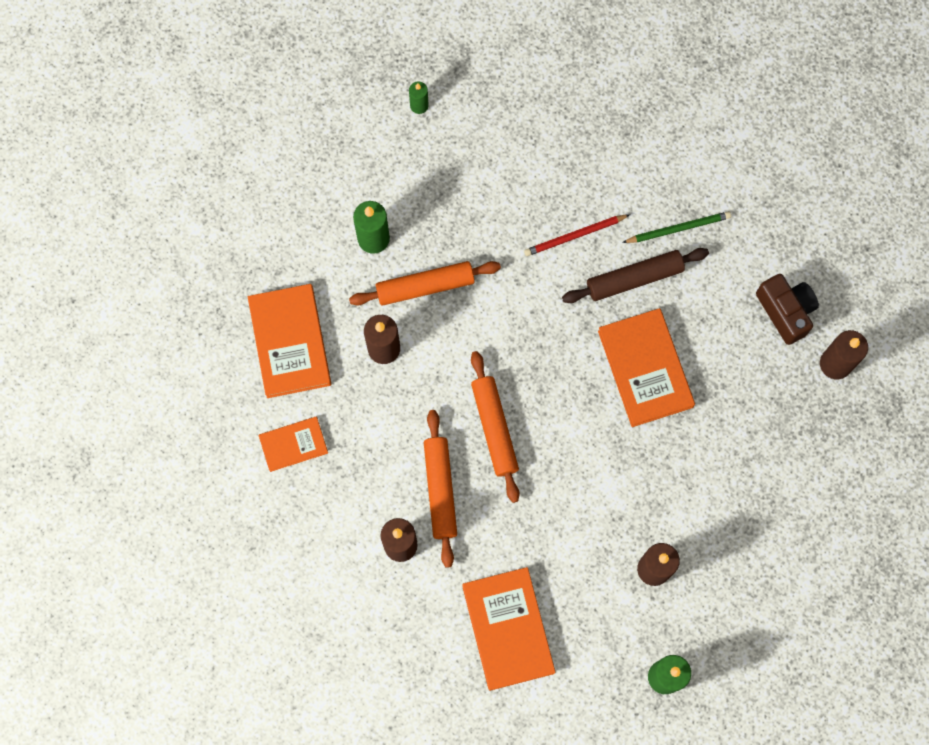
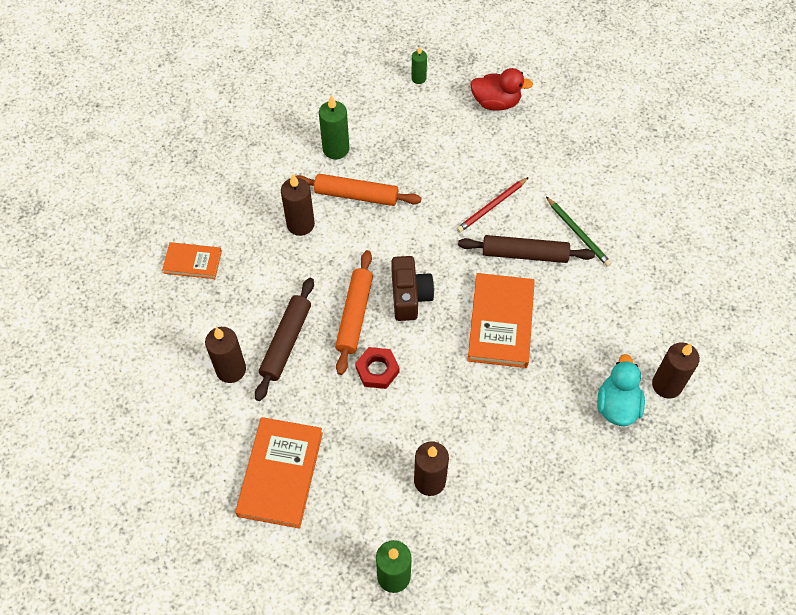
camera: 25 degrees right, 15 degrees down
(290, 342) = (233, 192): orange book -> none
(440, 490) = (286, 342): orange rolling pin -> brown rolling pin
(519, 101) = (496, 102): none -> red duck
(547, 478) = (377, 370): none -> red nut
(575, 236) = (492, 206): red pencil -> red pencil turned 45 degrees counterclockwise
(678, 228) = (578, 233): green pencil -> green pencil turned 45 degrees clockwise
(785, 311) = (641, 327): brown camera -> brown camera (409, 296)
(797, 408) = (617, 405): none -> turquoise duck

